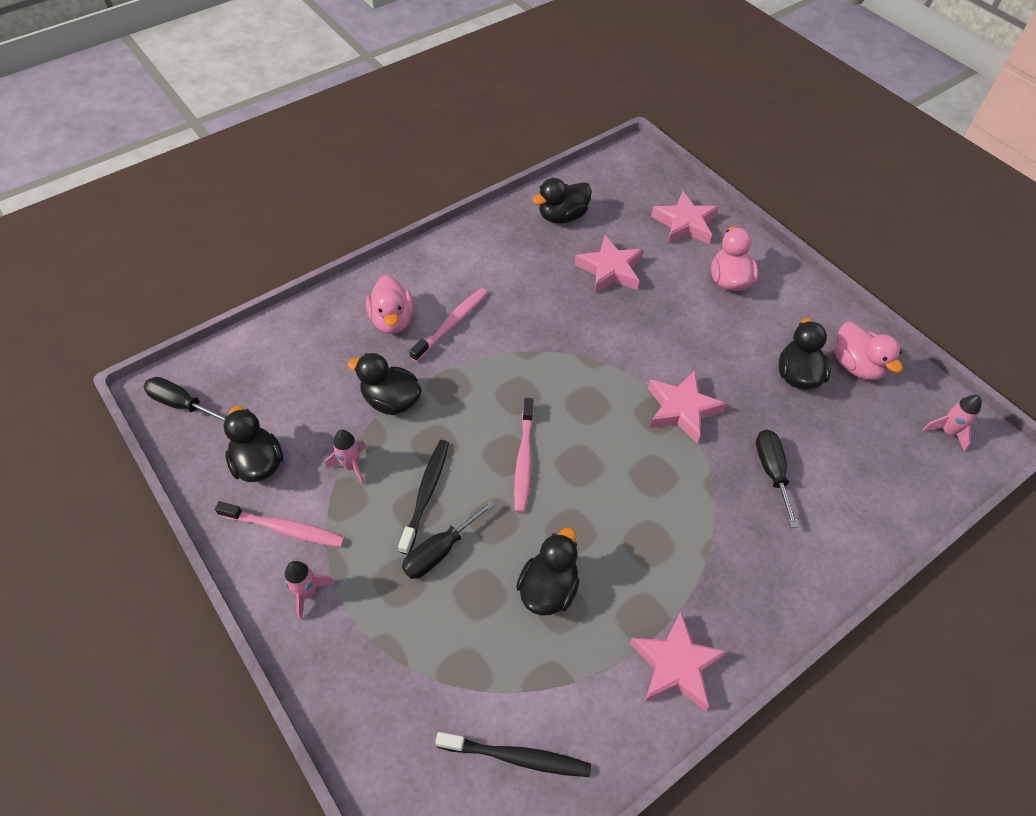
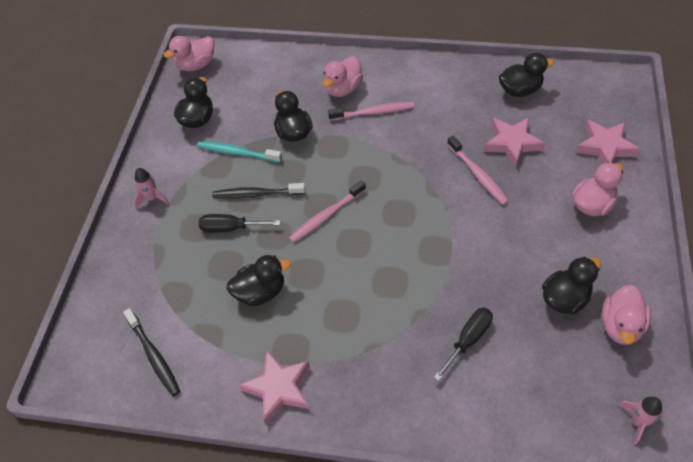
camera: 50 degrees right, 0 degrees up
(182, 404) = (196, 65): black screwdriver -> pink duck
(284, 529) = (175, 160): pink toothbrush -> pink toothbrush (478, 174)
(352, 466) = (237, 152): pink rocket -> turquoise toothbrush
(426, 493) = (256, 194): black toothbrush -> black toothbrush turned 150 degrees counterclockwise
(562, 216) = (520, 90): black duck -> black duck turned 150 degrees clockwise
(682, 409) = (455, 259): pink star -> none

